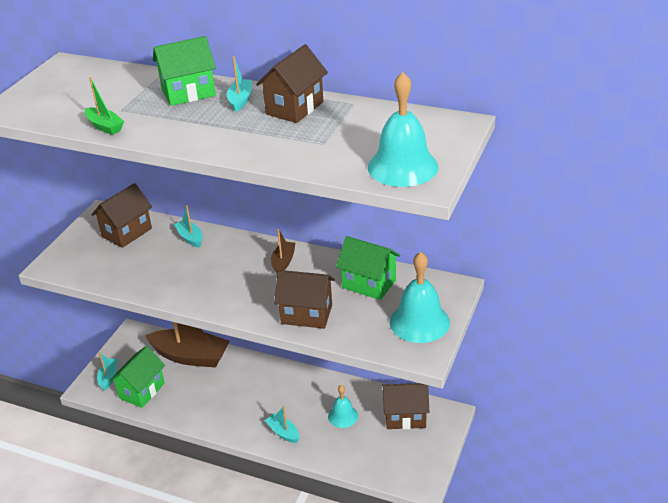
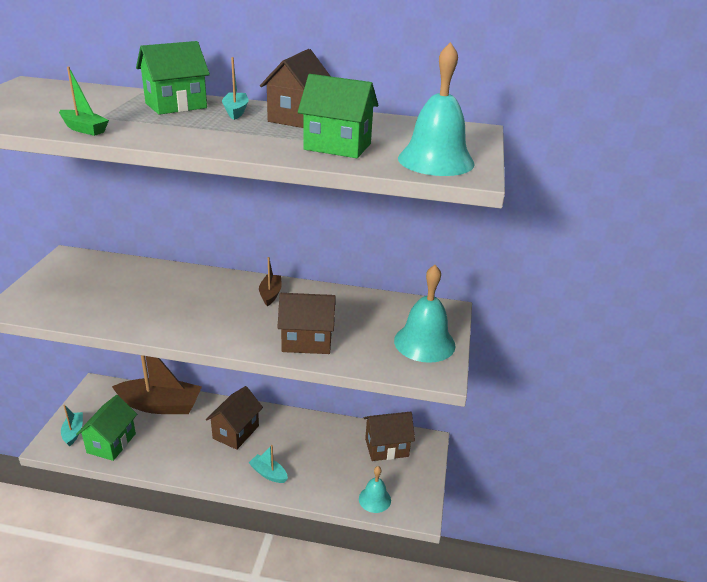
camera: 15 degrees left, 5 degrees down
(127, 232) = (96, 273): brown house -> brown house (236, 432)
(190, 238) = (167, 276): turquoise boat -> none
(343, 416) = (326, 452): turquoise bell -> turquoise bell (374, 499)
(369, 284) = (363, 310): green house -> green house (337, 146)

